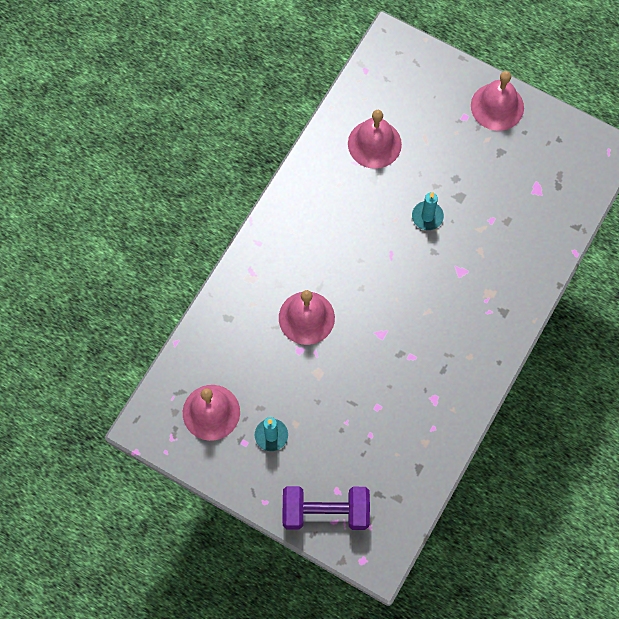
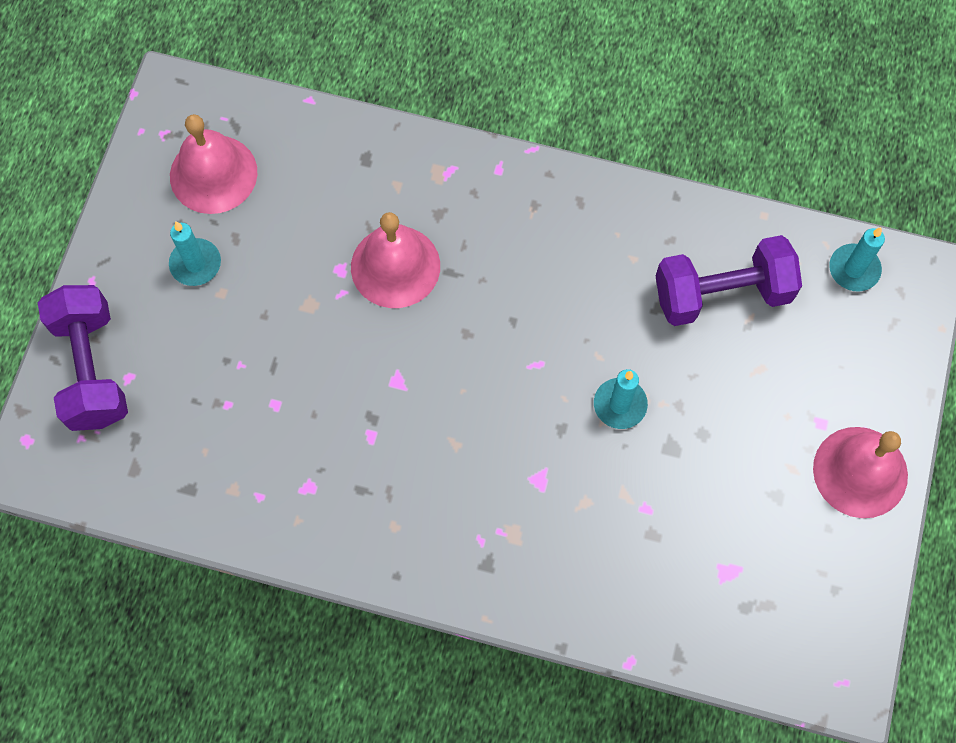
camera: 75 degrees right, 0 degrees up
(374, 144) = (722, 294): pink bell -> purple dumbbell
(378, 71) = (854, 269): none -> turquoise candle

